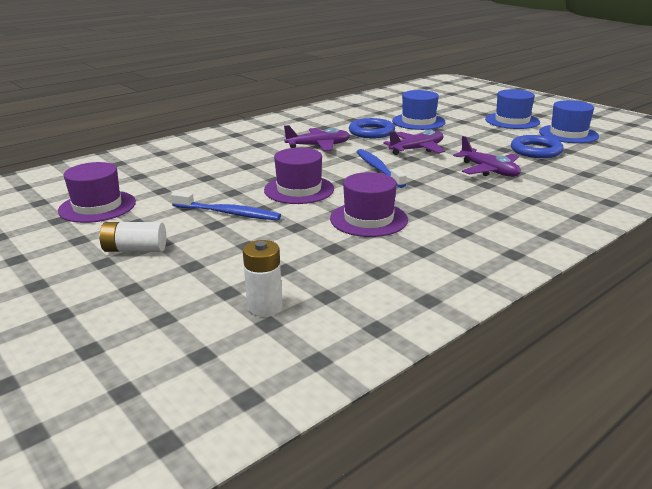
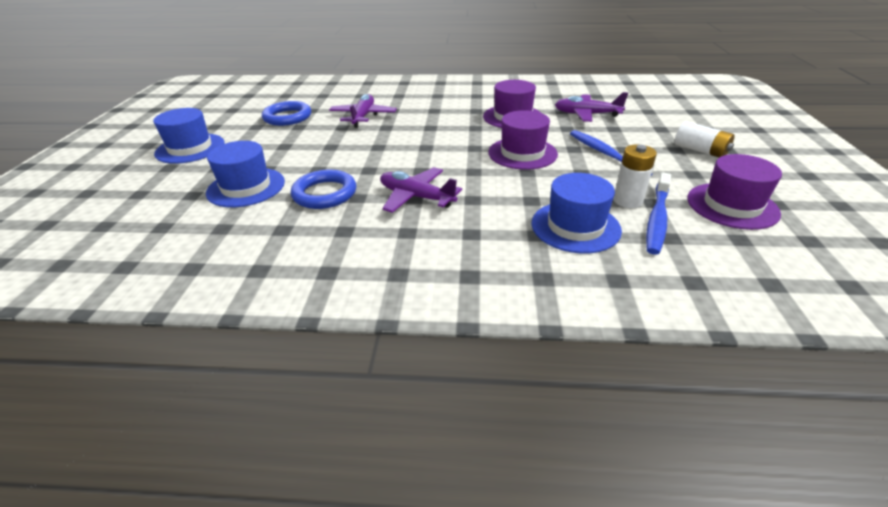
camera: 135 degrees left, 10 degrees up
(264, 307) = (633, 100): white battery -> white battery (627, 201)
(378, 169) = (426, 147): blue toothbrush -> blue toothbrush (657, 219)
(417, 149) = (351, 153): purple plane -> purple plane (586, 114)
(568, 134) = (218, 119): blue hat -> blue hat (575, 226)

